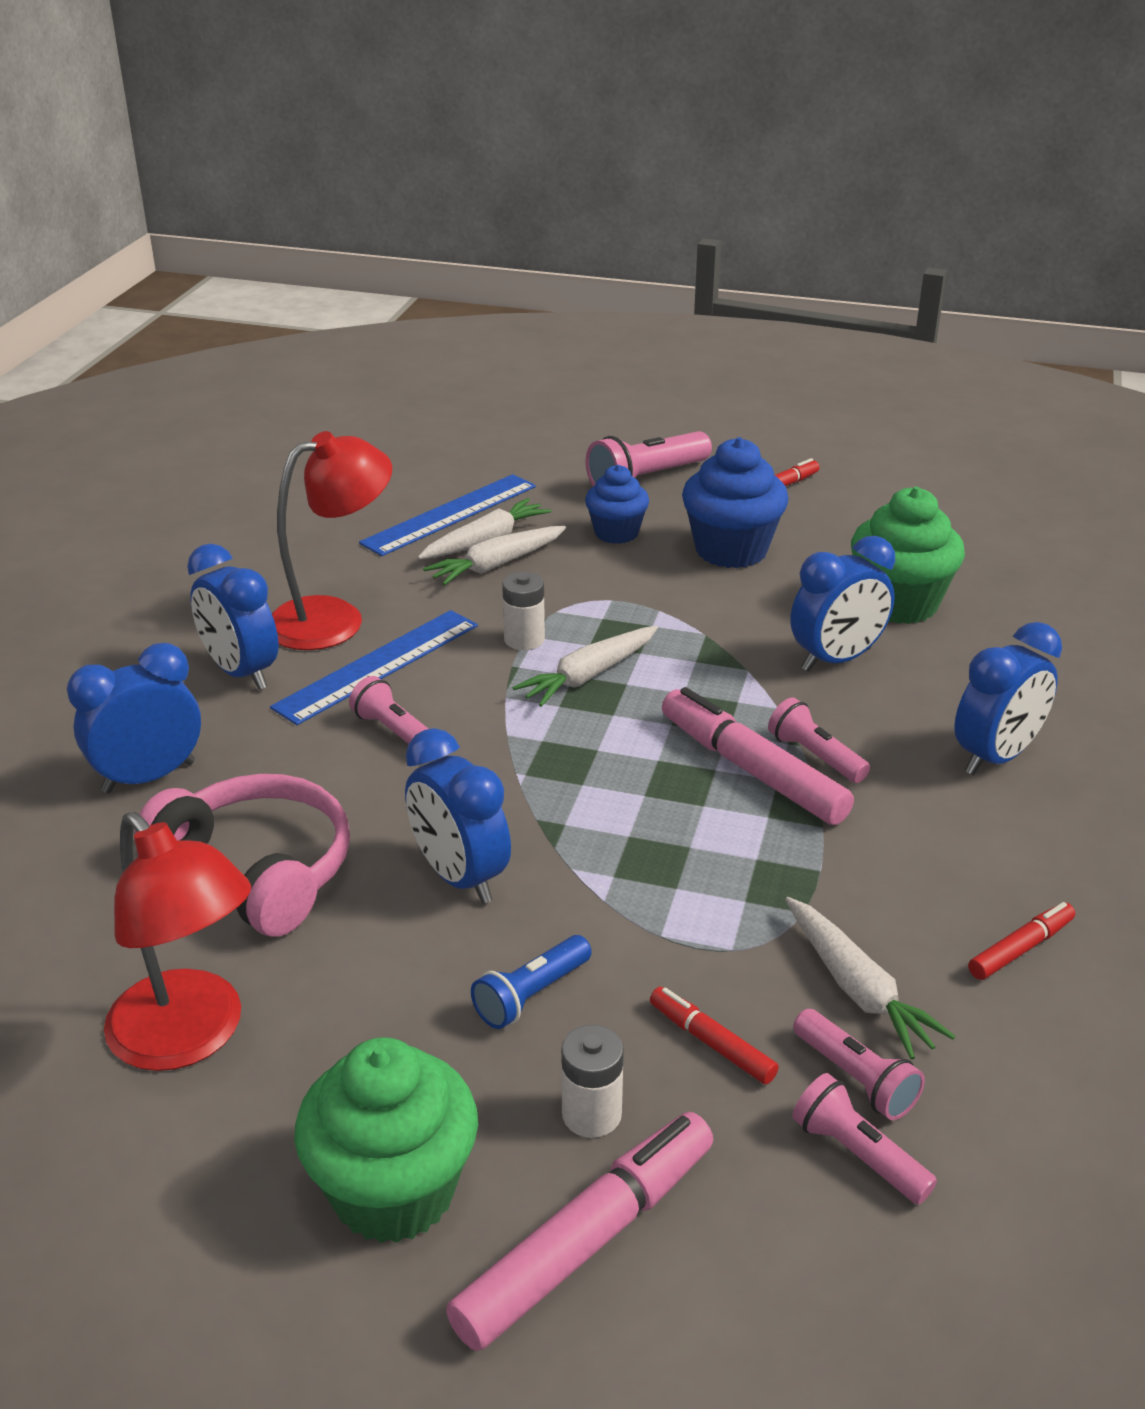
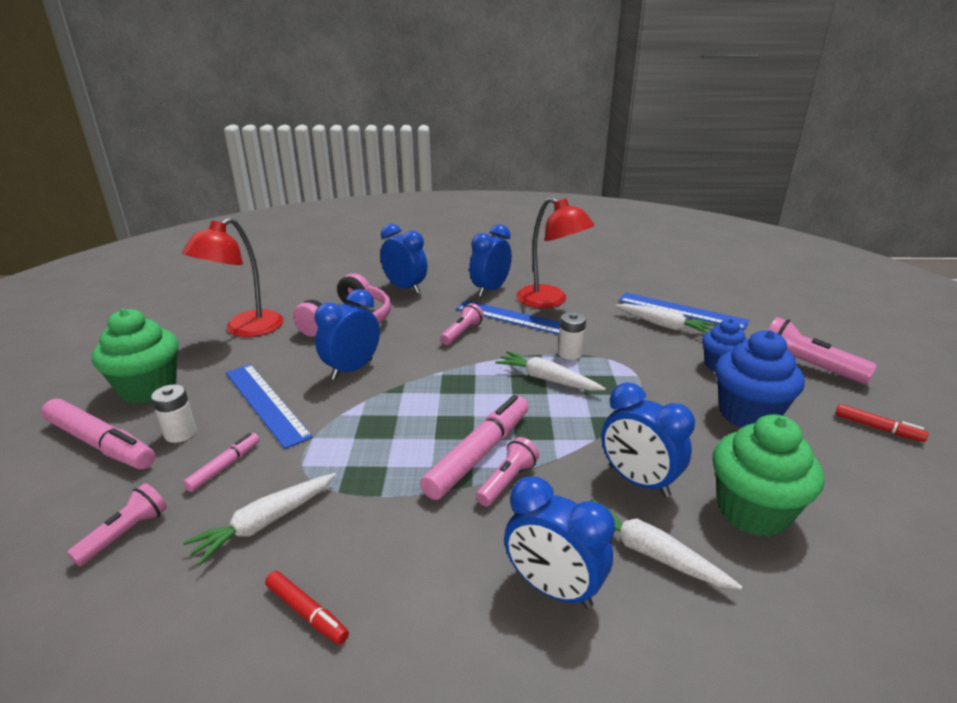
camera: 75 degrees right, 5 degrees down
(496, 565) = (641, 332): white carrot -> white carrot (650, 553)
(531, 995) = (265, 403): blue flashlight -> blue ruler
(711, 1043) = (224, 466): red marker -> pink marker
(856, 1078) = (186, 528): pink flashlight -> none

